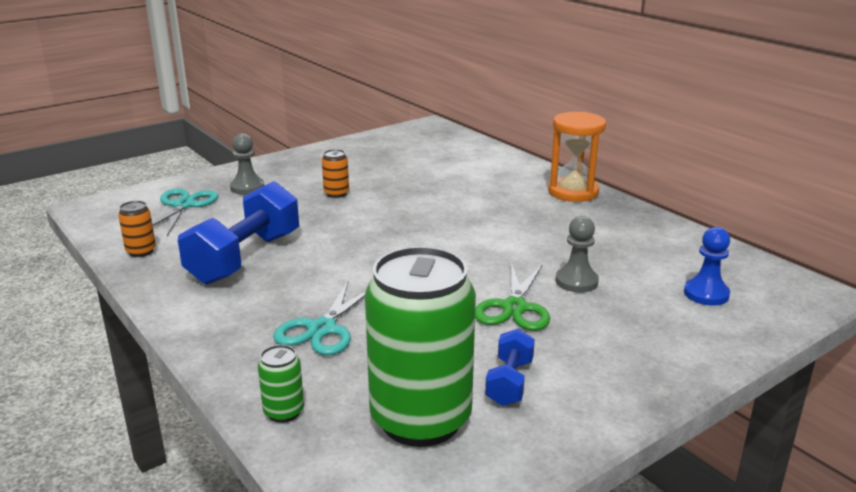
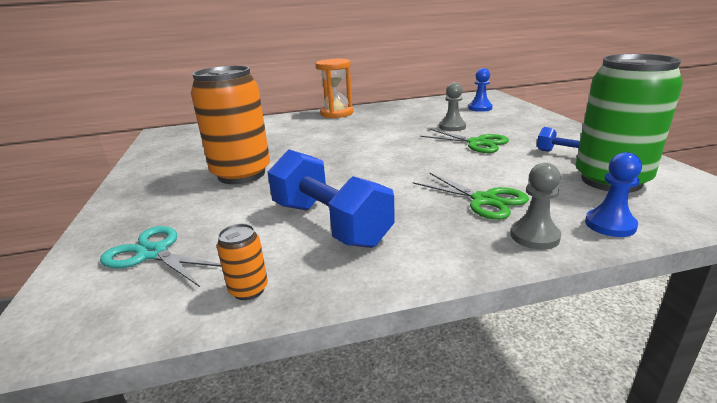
camera: 65 degrees left, 0 degrees up
(247, 187) = (164, 212): grey pawn -> grey pawn (534, 236)
(284, 412) = (610, 225): green can -> blue pawn
(322, 329) = (484, 200): turquoise scissors -> green scissors
(336, 193) = (241, 174): orange can -> orange can, size x2.46

